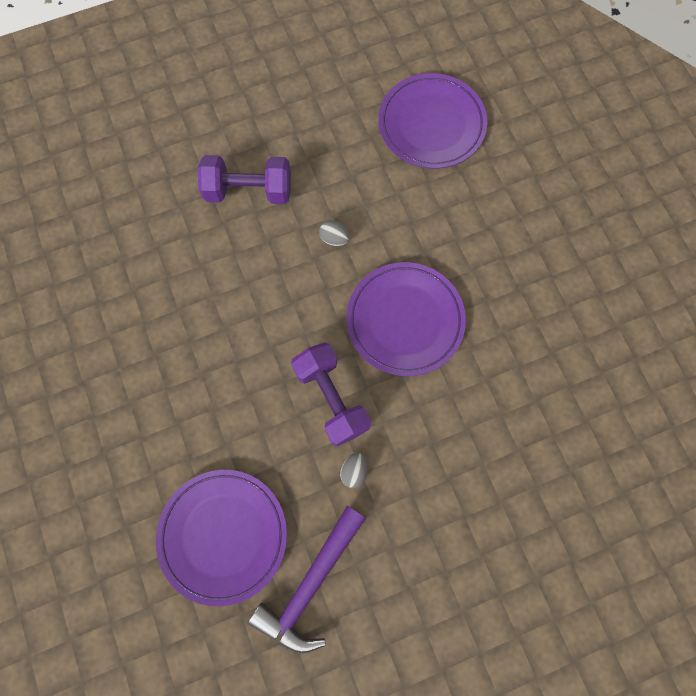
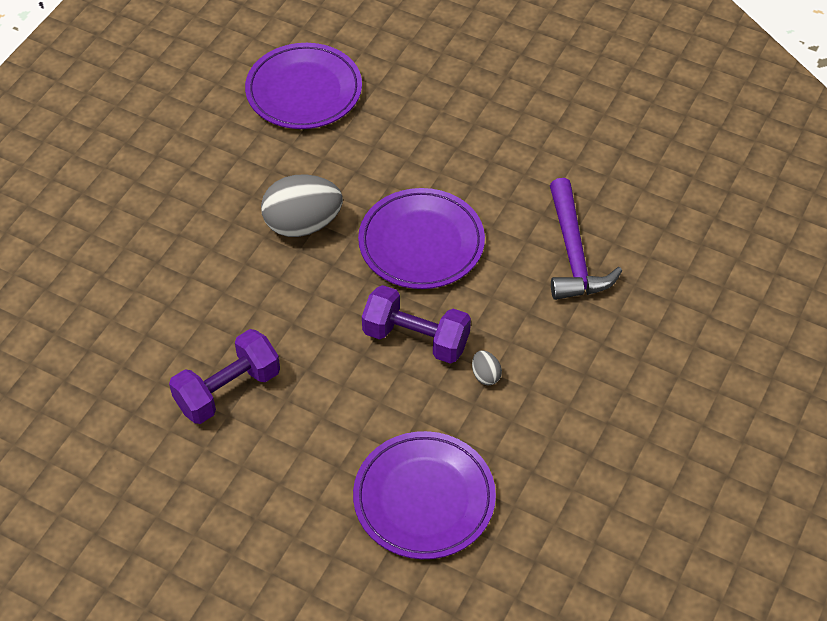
camera: 40 degrees left, 20 degrees down
(249, 191) = (190, 238): purple dumbbell -> purple dumbbell (228, 390)
(310, 584) = (529, 477): purple hammer -> purple hammer (573, 253)
(334, 238) = (302, 224): grey egg -> grey egg, size x2.33

